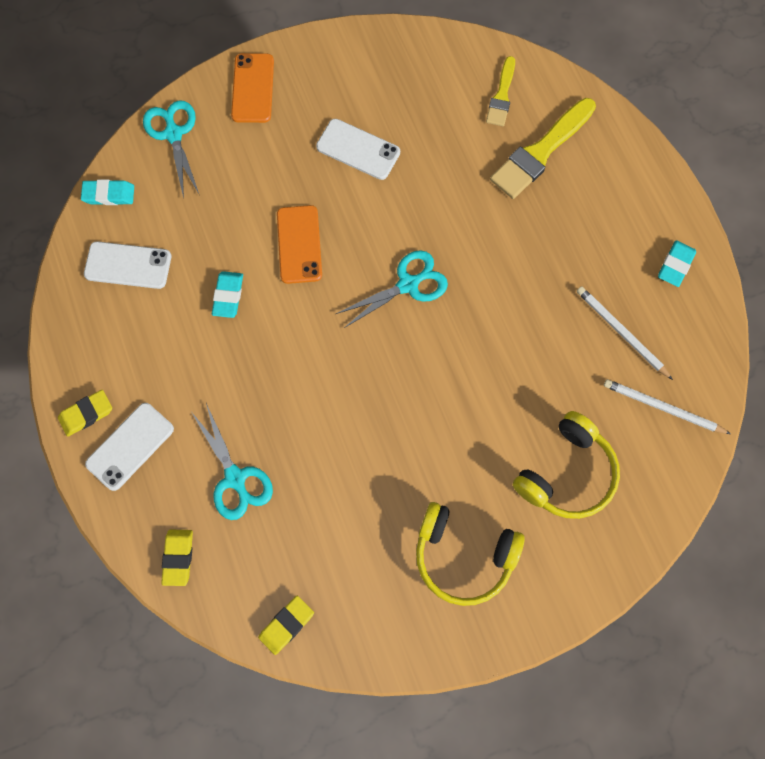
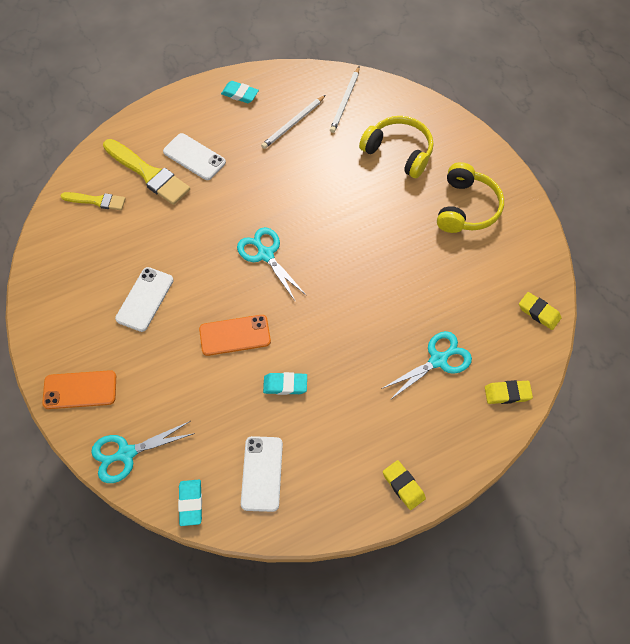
camera: 95 degrees left, 10 degrees down
(130, 446) = (425, 444): white phone -> white phone (194, 157)

